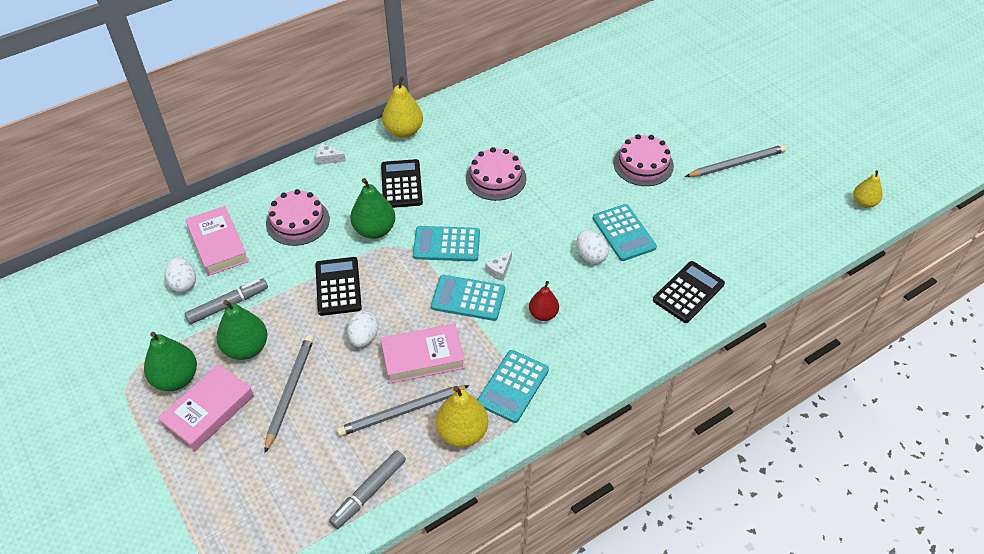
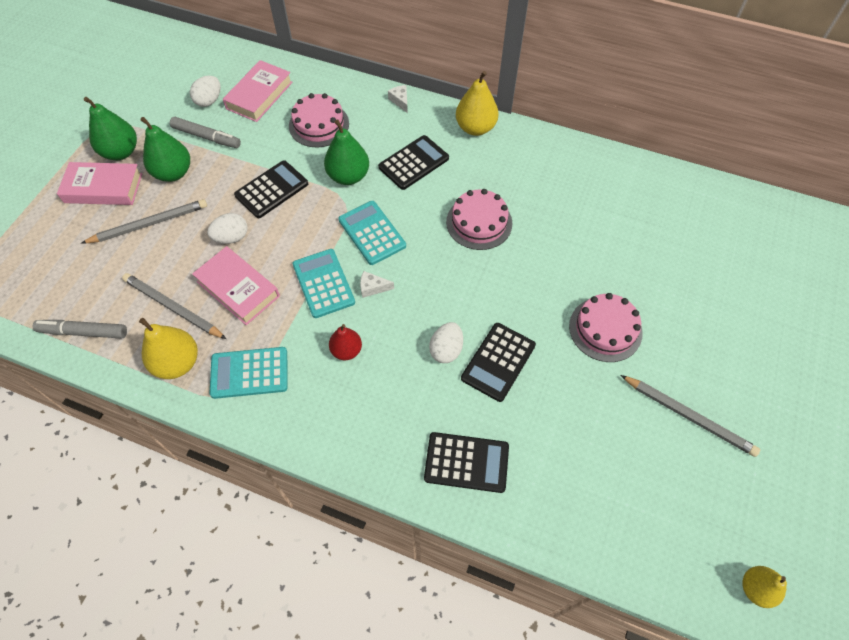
camera: 55 degrees right, 10 degrees up
(624, 233) = (498, 362): turquoise calculator -> black calculator

